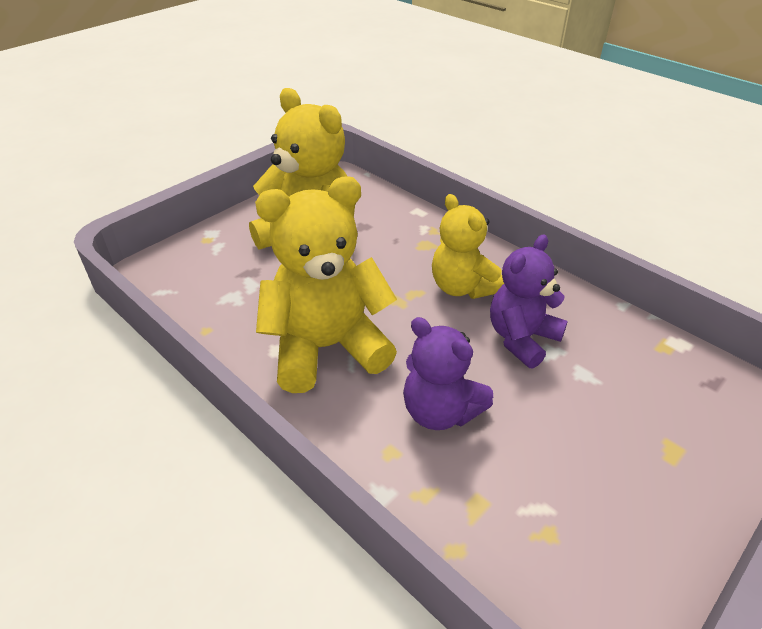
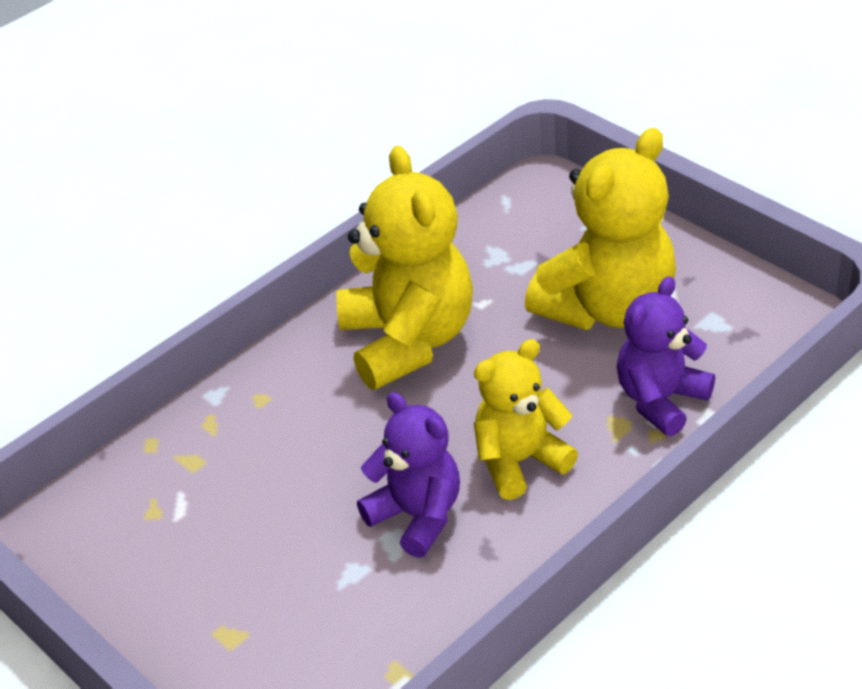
camera: 95 degrees right, 0 degrees up
(440, 411) = (307, 435): purple teddy bear -> purple teddy bear (660, 400)

